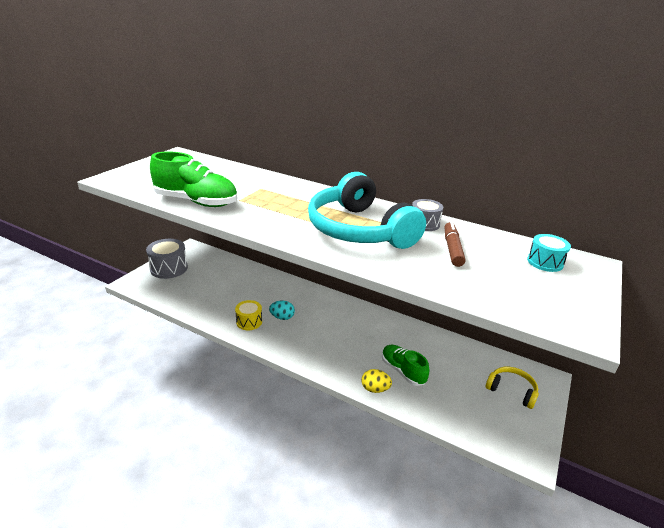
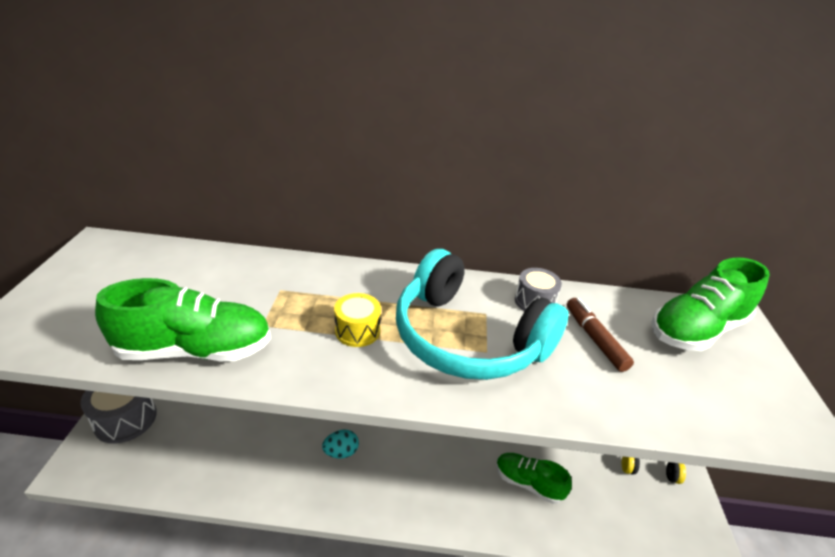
camera: 25 degrees left, 5 degrees up
(249, 322) = (299, 477): yellow drum -> yellow drum (357, 331)
(375, 389) = (513, 526): yellow egg -> none
(545, 262) = (696, 329): turquoise drum -> green shoe

